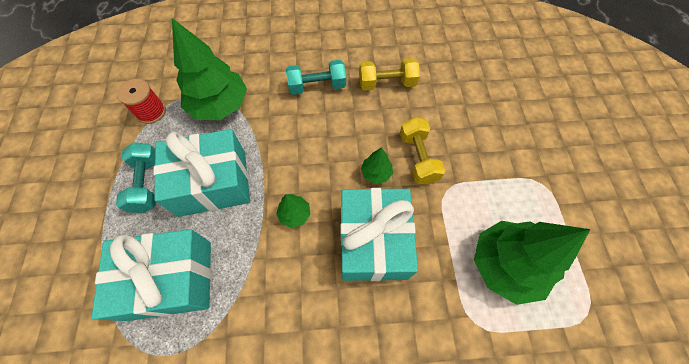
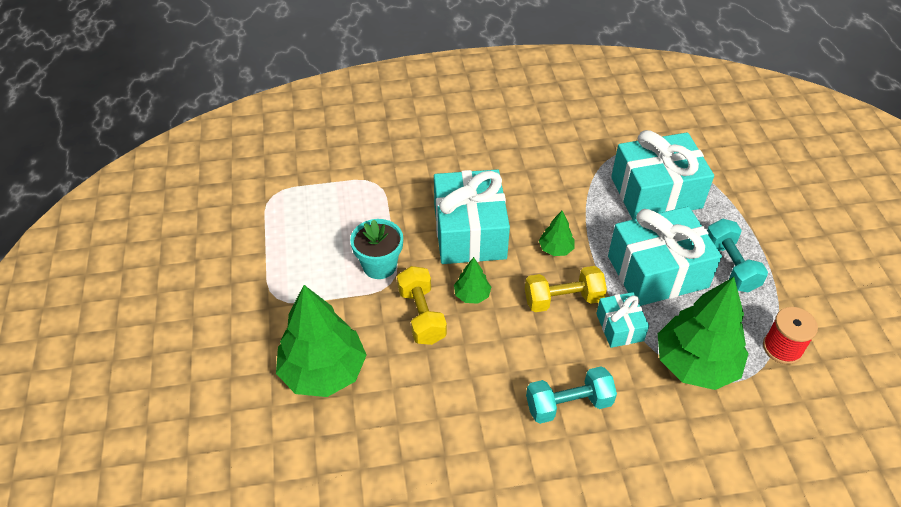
camera: 175 degrees right, 15 degrees down
(263, 136) = (620, 327): none -> turquoise gift
(387, 83) = (465, 417): yellow dumbbell -> yellow dumbbell (563, 299)
(458, 209) = (379, 265): none -> turquoise flower pot
(505, 265) = (339, 223): green tree -> green tree (323, 371)

